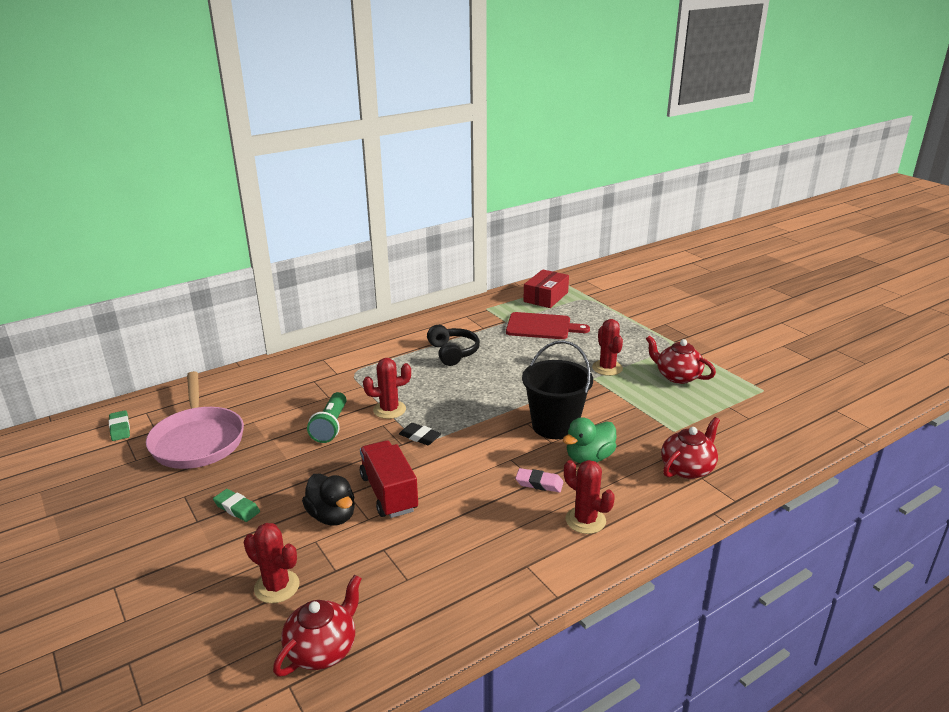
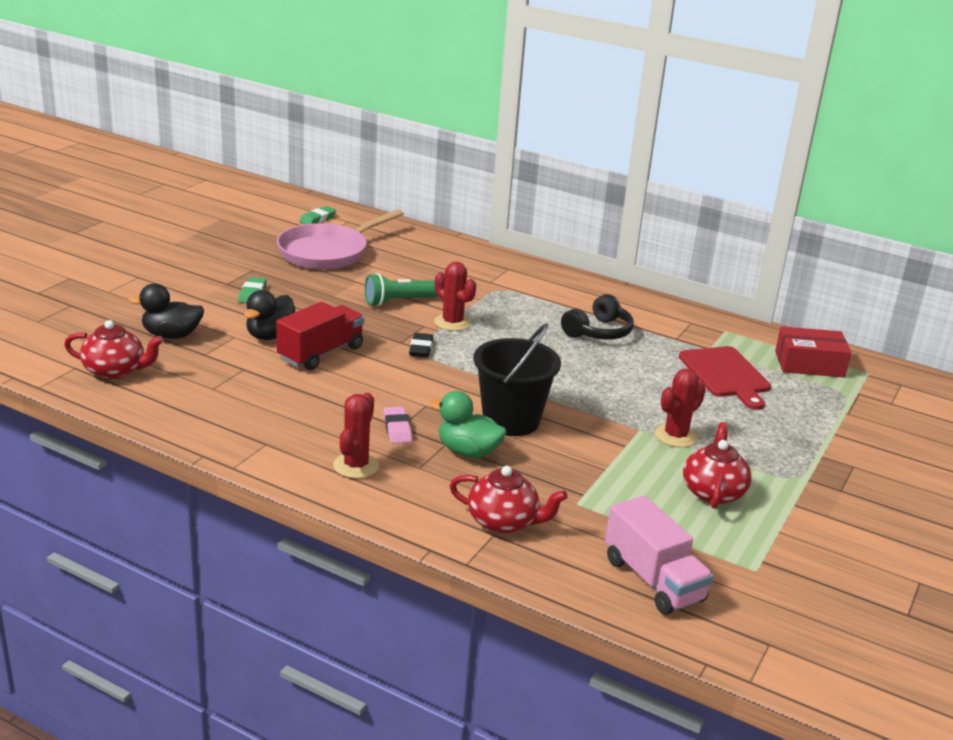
camera: 60 degrees right, 0 degrees up
(277, 587) = (171, 335): red cactus -> black duck
(768, 429) = (653, 580): none -> pink truck

